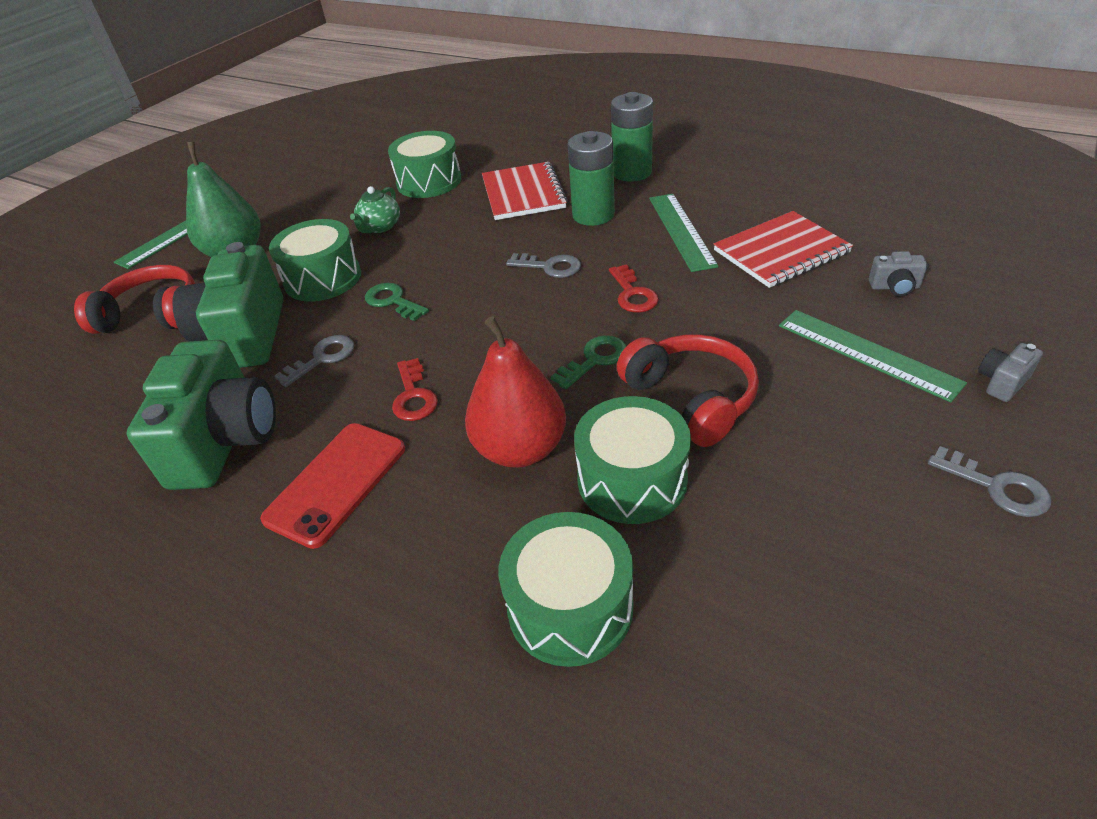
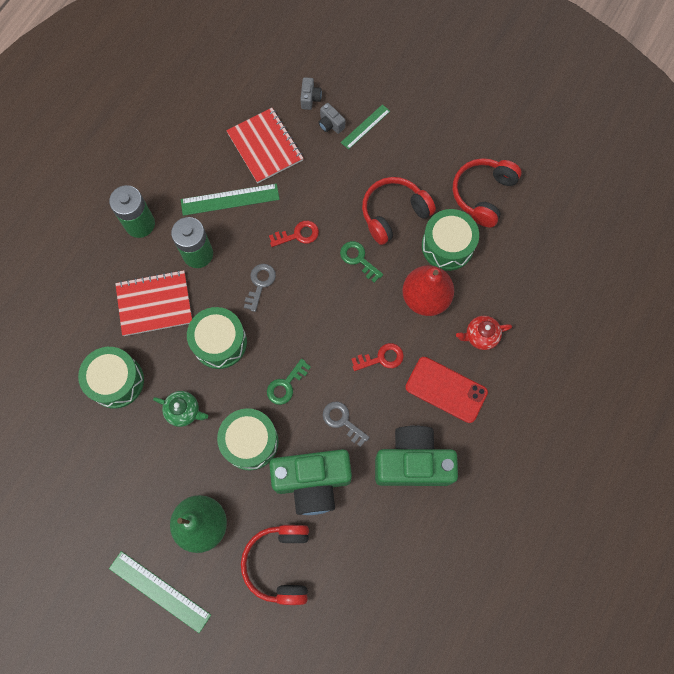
camera: 95 degrees left, 30 degrees up
(432, 537) = (480, 336): none -> red teapot
(570, 606) = (516, 275): green drum -> green drum (219, 342)
(768, 541) = (483, 194): none -> red headphones
(867, 353) = (365, 127): green ruler -> green ruler, size x0.64
(996, 487) = (455, 103): grey key -> none
(1002, 382) = (391, 77): grey camera -> grey camera (330, 124)

